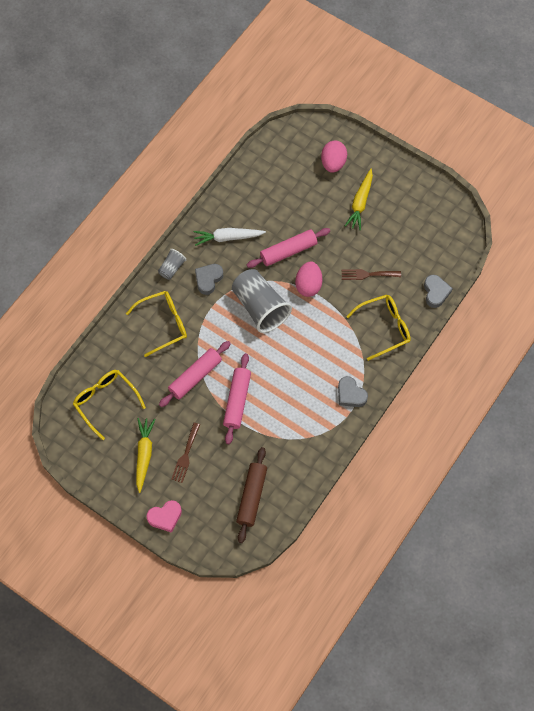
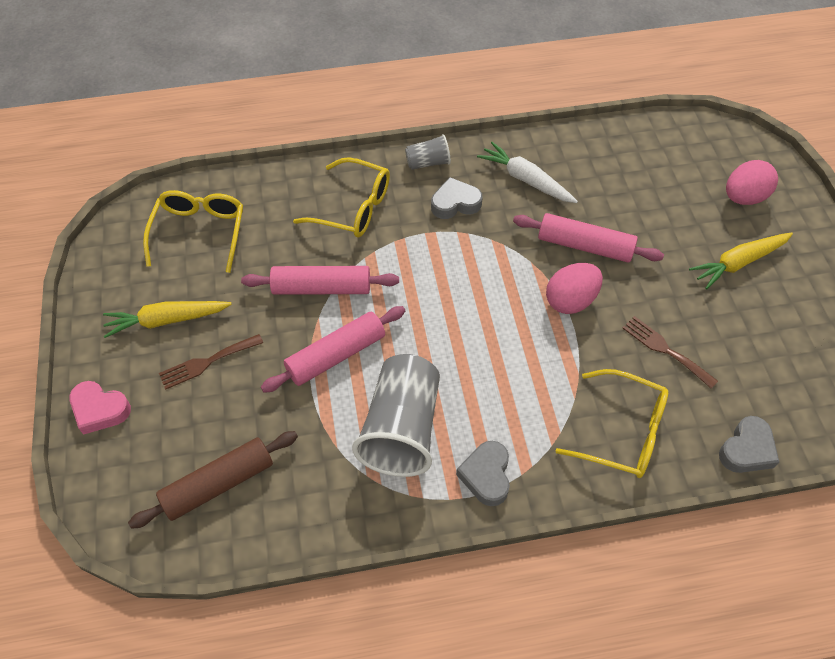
camera: 45 degrees right, 10 degrees down
(144, 454) = (166, 320): yellow carrot -> yellow carrot turned 150 degrees counterclockwise
(260, 307) = (482, 277): grey cup -> grey cup (401, 428)

